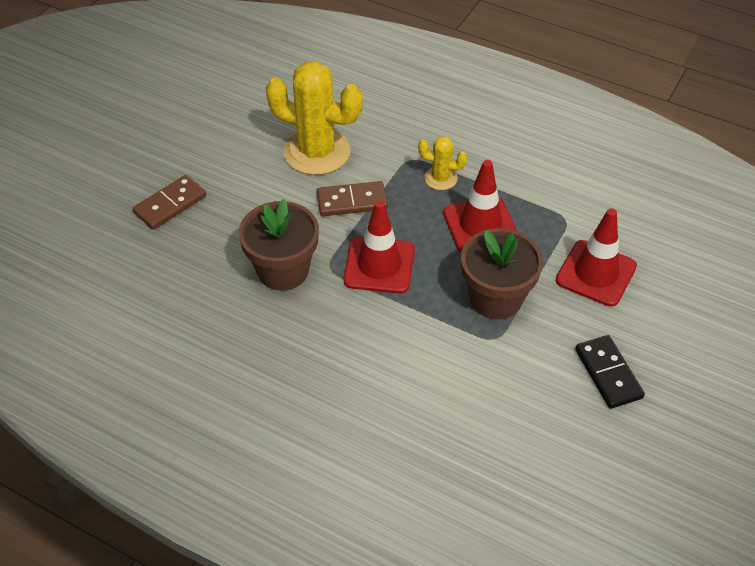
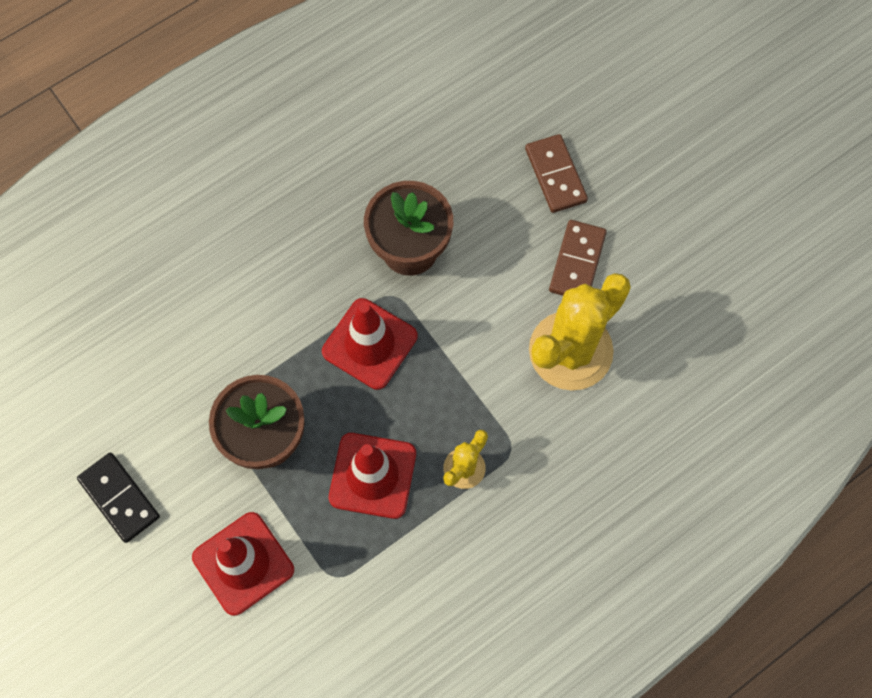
camera: 115 degrees right, 20 degrees up
(352, 201) = (474, 355): brown domino -> brown domino (577, 262)
(608, 373) = (119, 498): black domino -> black domino turned 45 degrees clockwise

